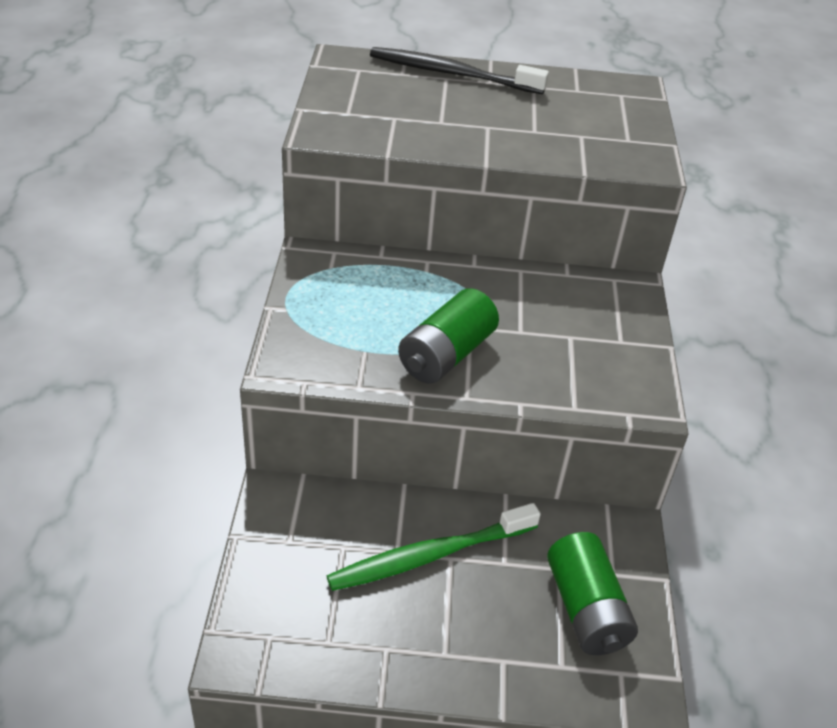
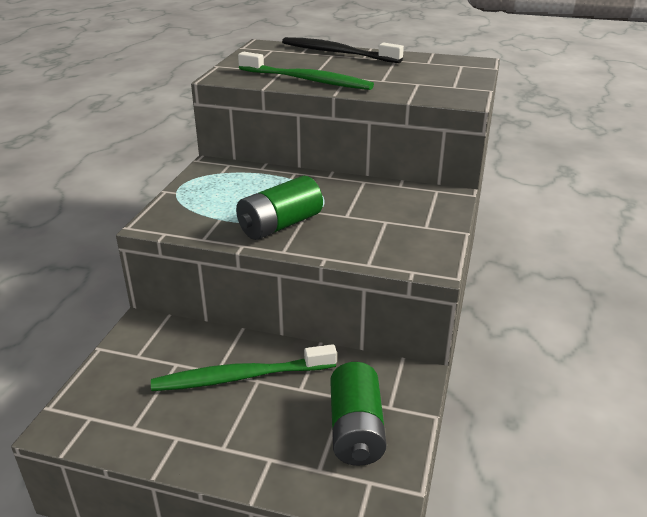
camera: 15 degrees right, 10 degrees down
(437, 136) = (306, 80): none -> green toothbrush

